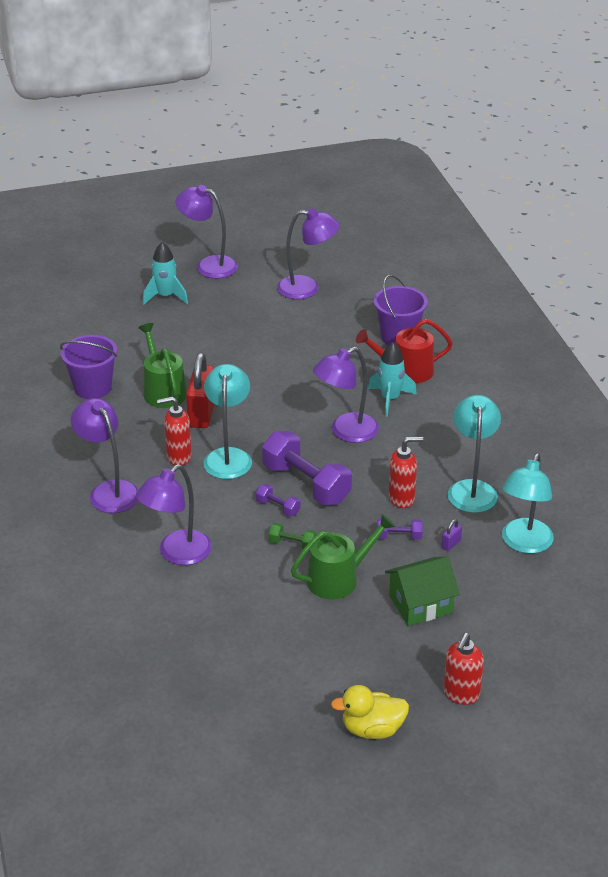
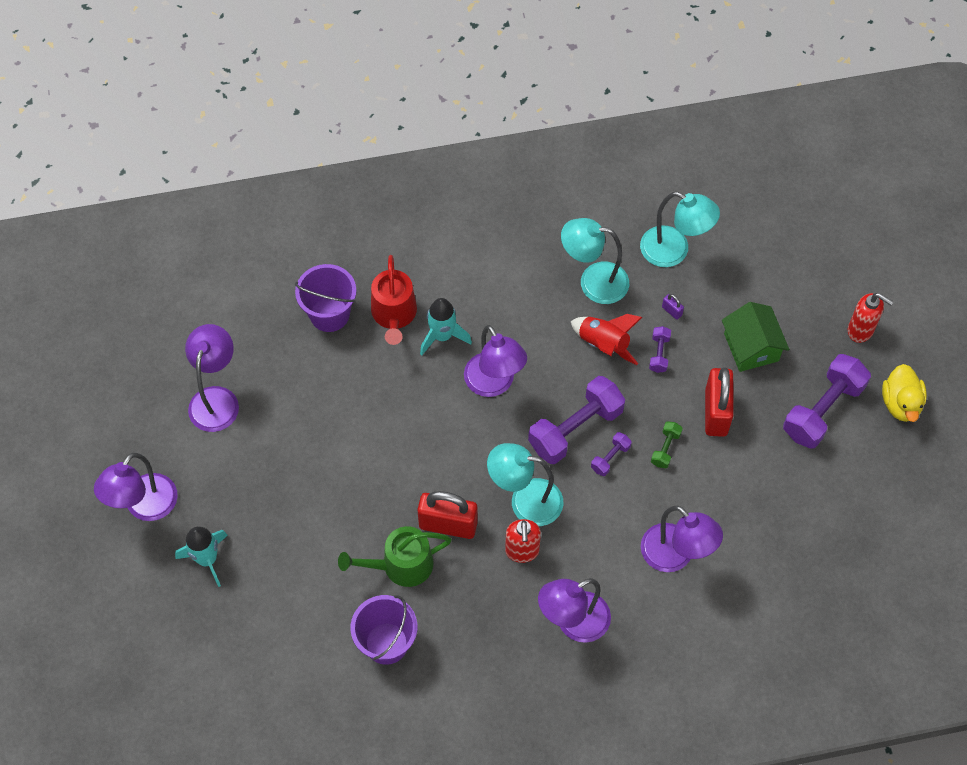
camera: 85 degrees left, 25 degrees up
(338, 579) = (716, 412): green watering can -> red padlock
(353, 662) = (823, 410): none -> purple dumbbell
(402, 498) = (604, 344): red soap dispenser -> red rocket

